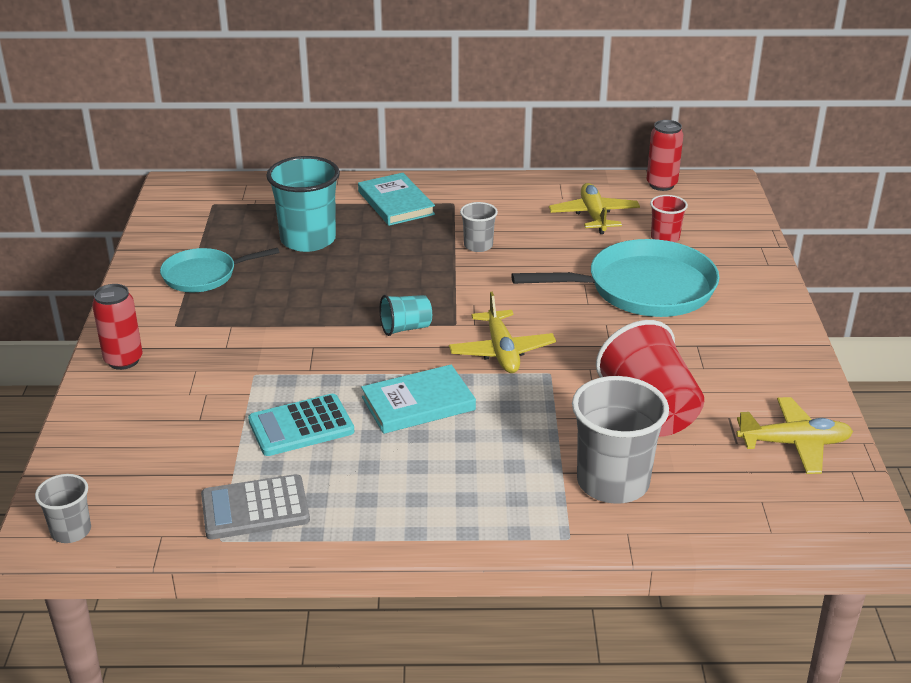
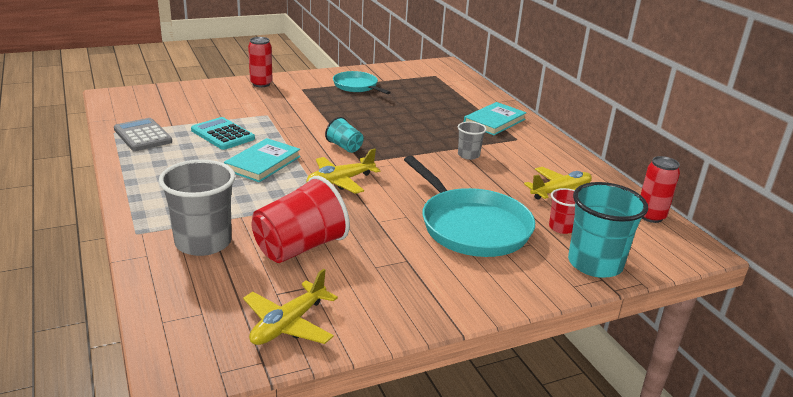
camera: 65 degrees right, 5 degrees down
(71, 531) = (114, 99): grey cup -> none
(308, 240) = (421, 104): turquoise cup -> turquoise cup (595, 264)
(418, 403) = (263, 163): turquoise book -> turquoise book turned 75 degrees clockwise
(794, 444) = (288, 324): yellow plane -> yellow plane turned 60 degrees clockwise

